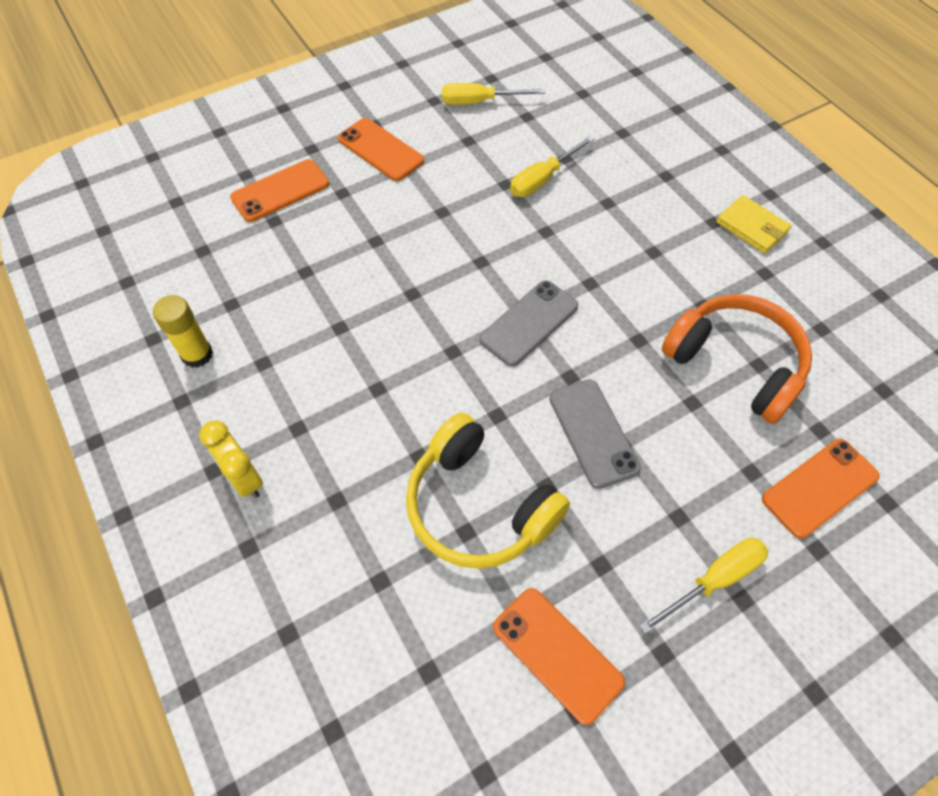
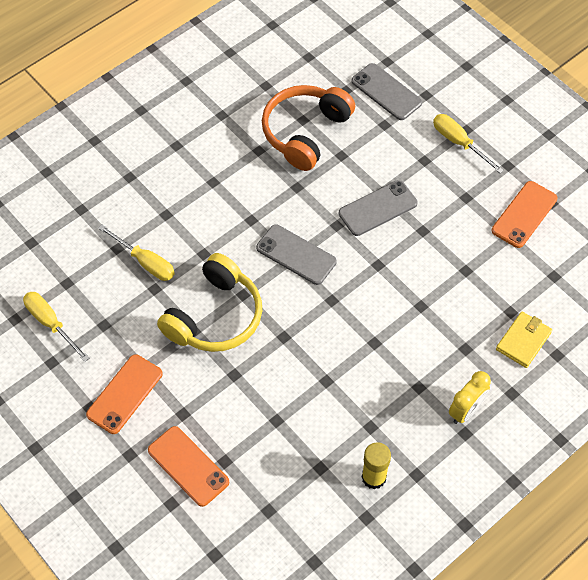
camera: 100 degrees left, 0 degrees up
(479, 102) = (51, 323): yellow screwdriver -> yellow screwdriver turned 150 degrees clockwise
(479, 505) = (446, 266): yellow headphones -> yellow headphones (215, 316)
(752, 227) = (178, 122): yellow wallet -> yellow wallet (523, 341)
(819, 487) = (386, 92): orange phone -> grey phone

